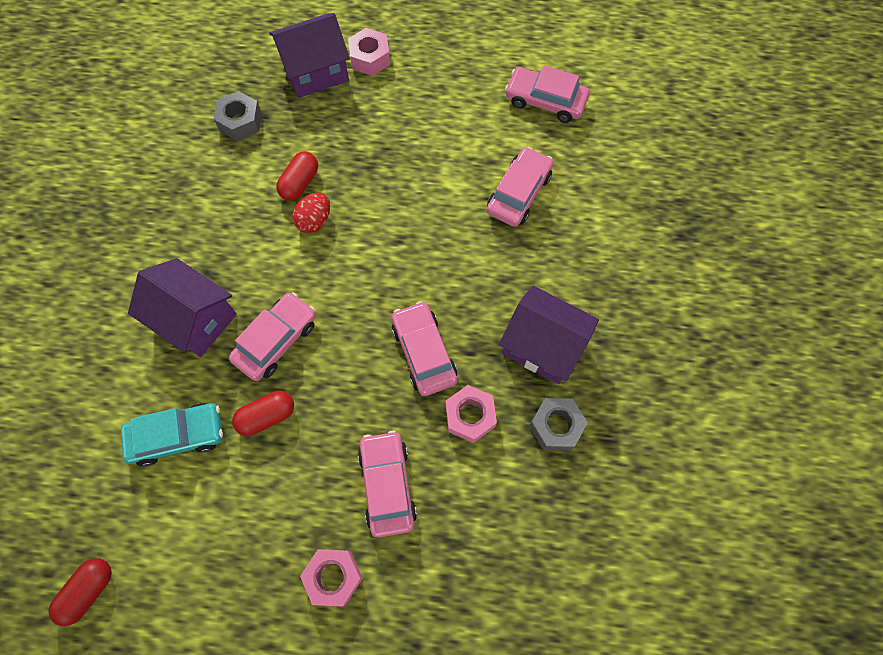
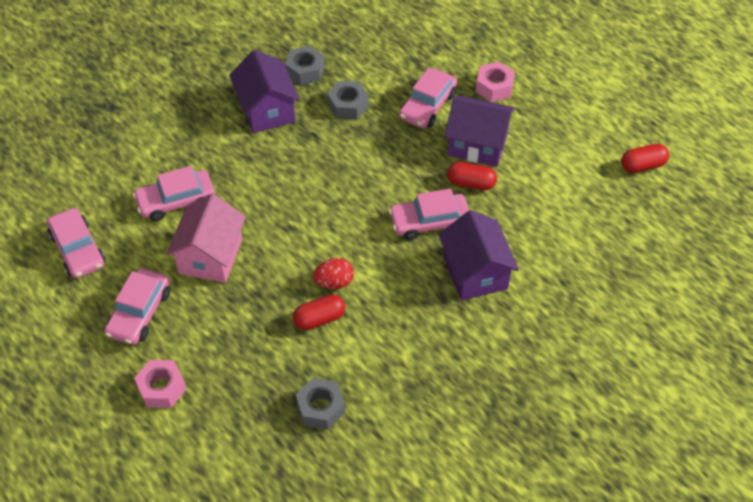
camera: 140 degrees left, 15 degrees down
(178, 436) = (537, 209): turquoise car -> none
(315, 71) = (218, 410): purple house -> purple house (477, 144)
(424, 352) = (341, 153): pink car -> pink car (139, 312)
(438, 169) = (210, 256): none -> pink house
(470, 416) = (348, 105): pink nut -> grey nut

